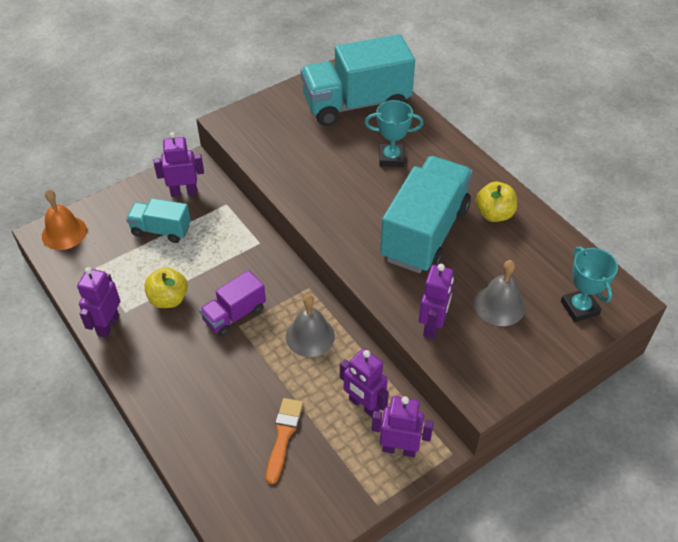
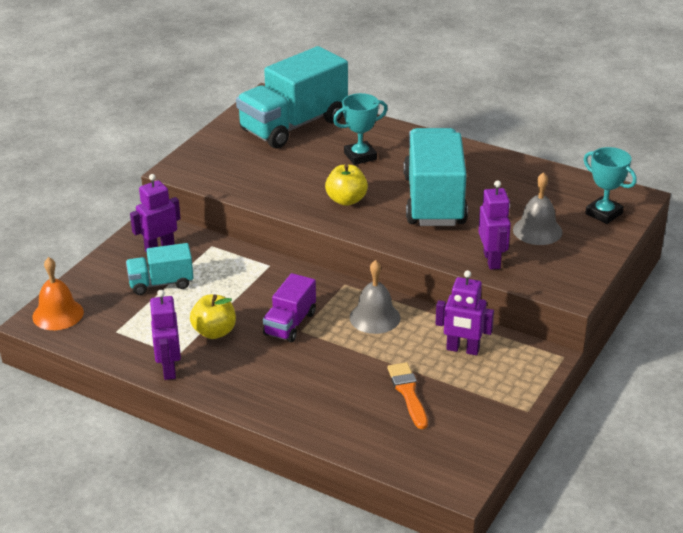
camera: 25 degrees left, 15 degrees down
(399, 449) = (517, 368): purple robot -> none
(494, 214) = (484, 171): yellow apple -> yellow apple (346, 200)

